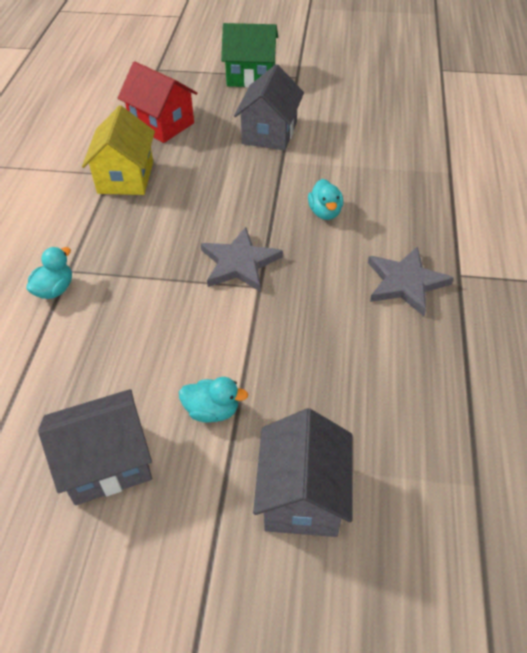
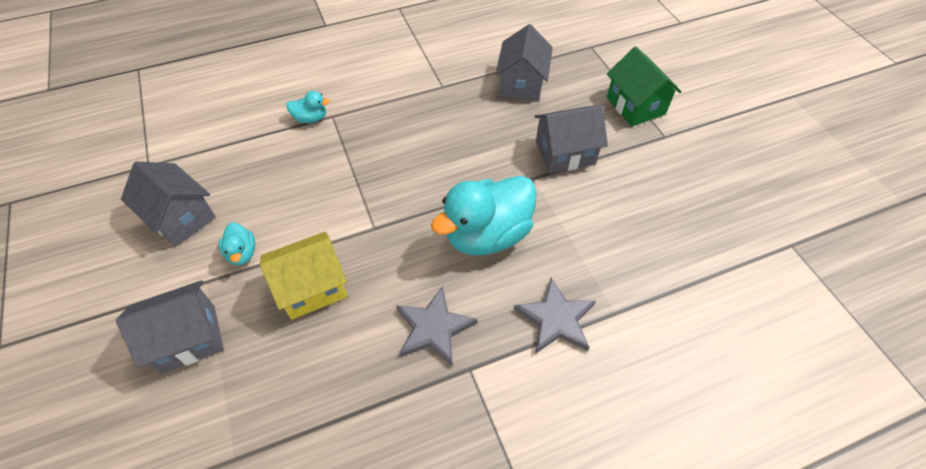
camera: 60 degrees right, 5 degrees up
(125, 177) = (444, 95): yellow house -> yellow house (312, 288)
(162, 124) = (521, 84): red house -> grey house
(239, 263) = (392, 204): grey star -> grey star (555, 319)
(325, 212) = (487, 235): turquoise duck -> turquoise duck, size x2.23

